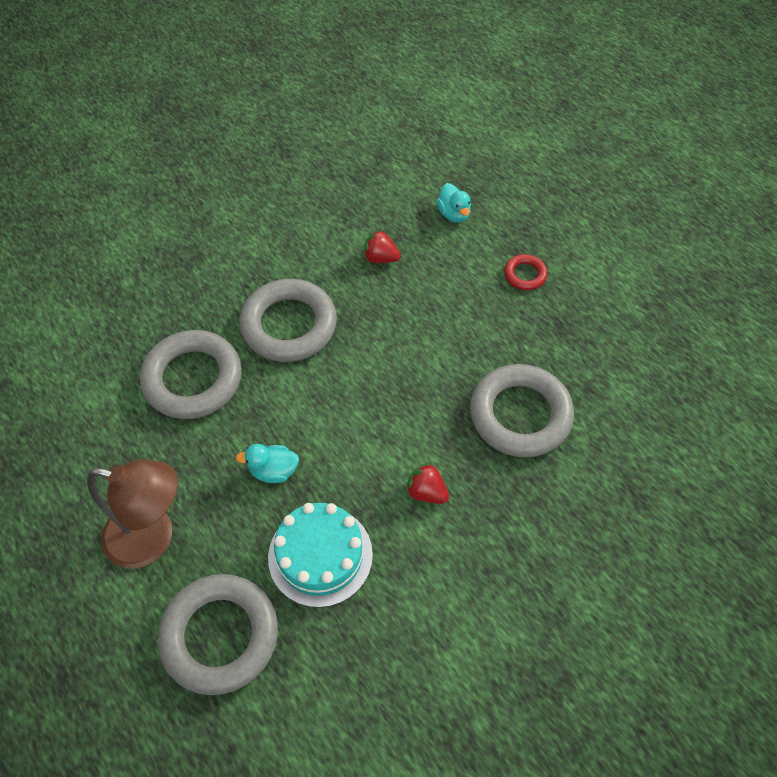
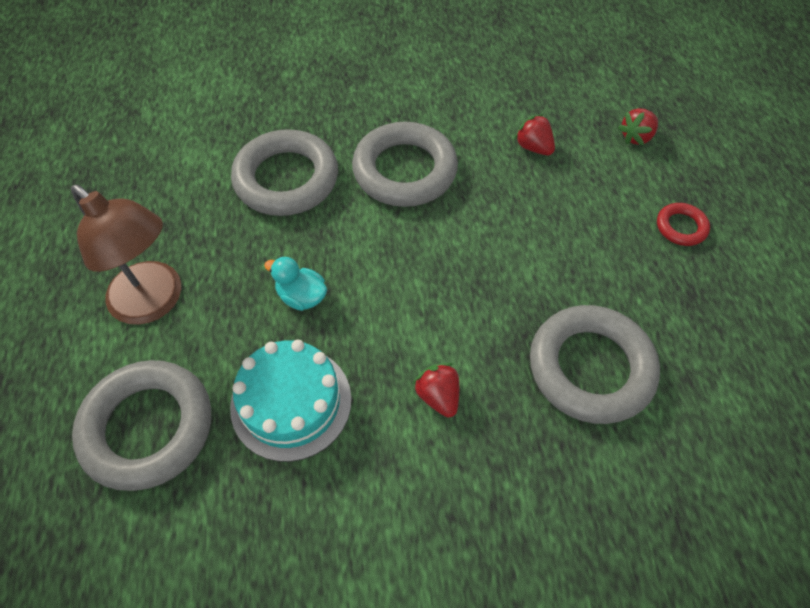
camera: 30 degrees right, 0 degrees up
(454, 214) = (636, 137): turquoise duck -> red strawberry

